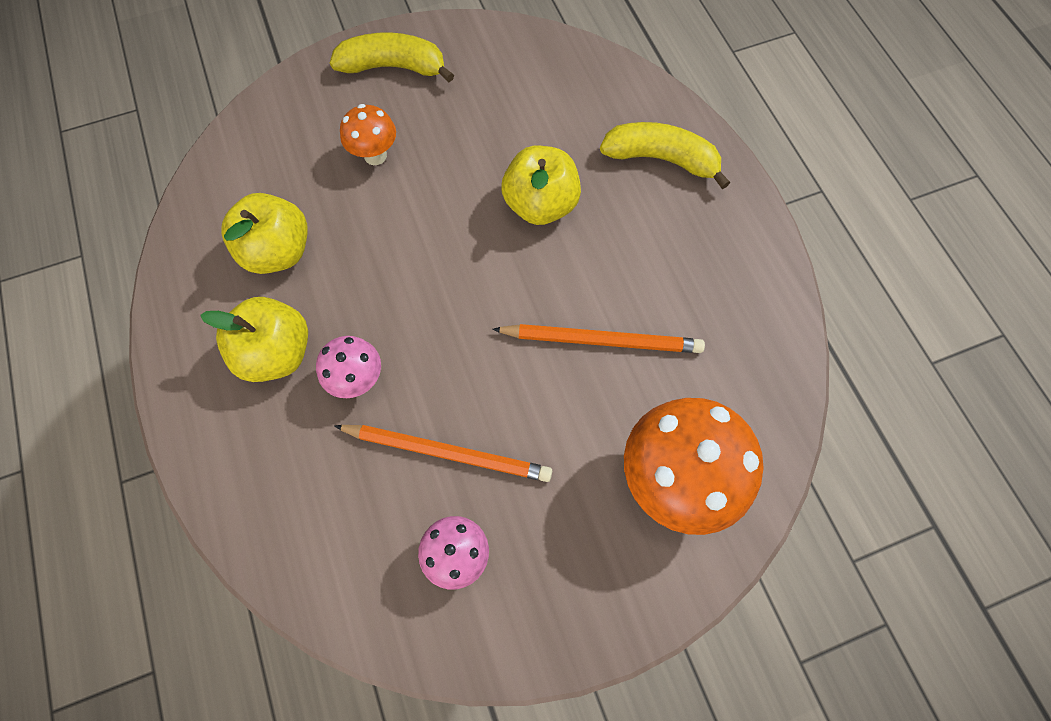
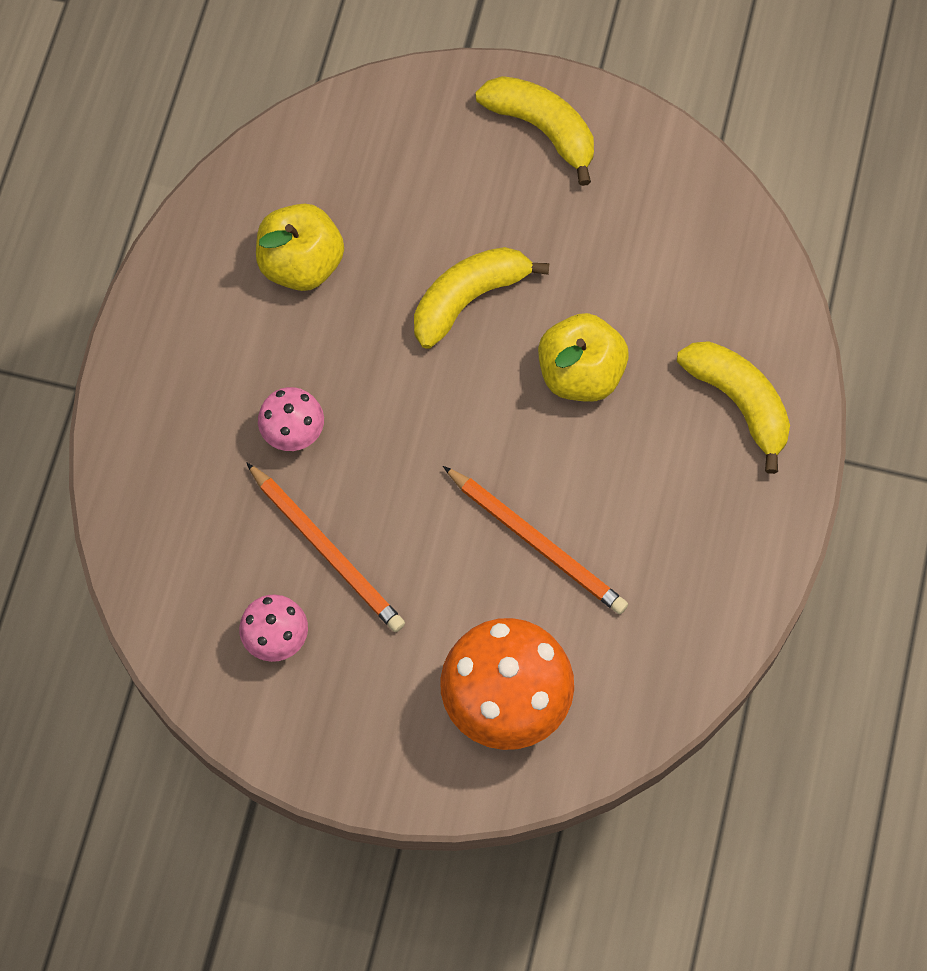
camera: 35 degrees right, 0 degrees up
(277, 353) = (239, 363): yellow apple -> none
(375, 155) = (456, 219): orange mushroom -> none
(423, 202) = (468, 298): none -> yellow banana

